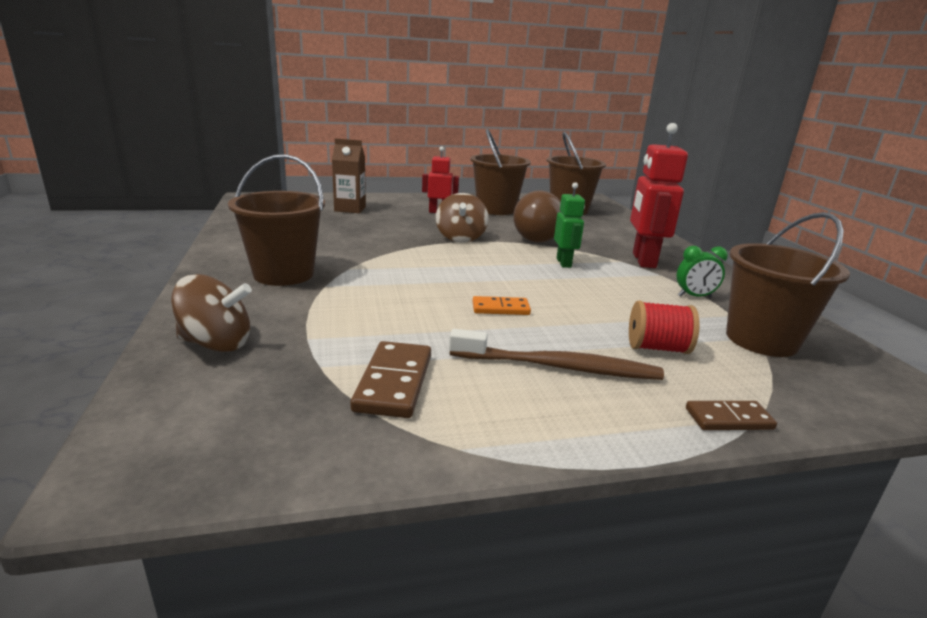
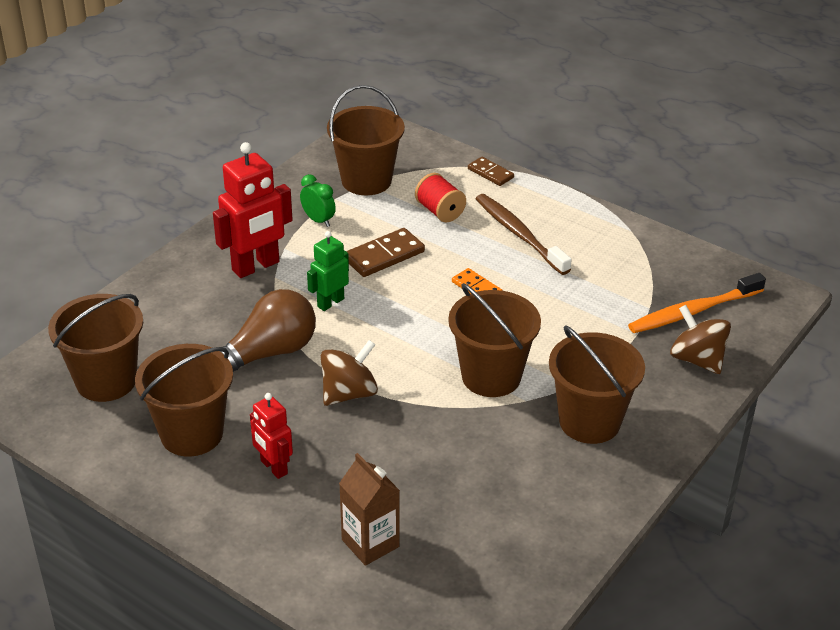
camera: 130 degrees left, 15 degrees up
(260, 386) = (693, 311): none -> orange toothbrush
(392, 270) = (491, 376): none -> brown bucket
(394, 382) = (621, 275): brown domino -> brown domino (384, 256)

